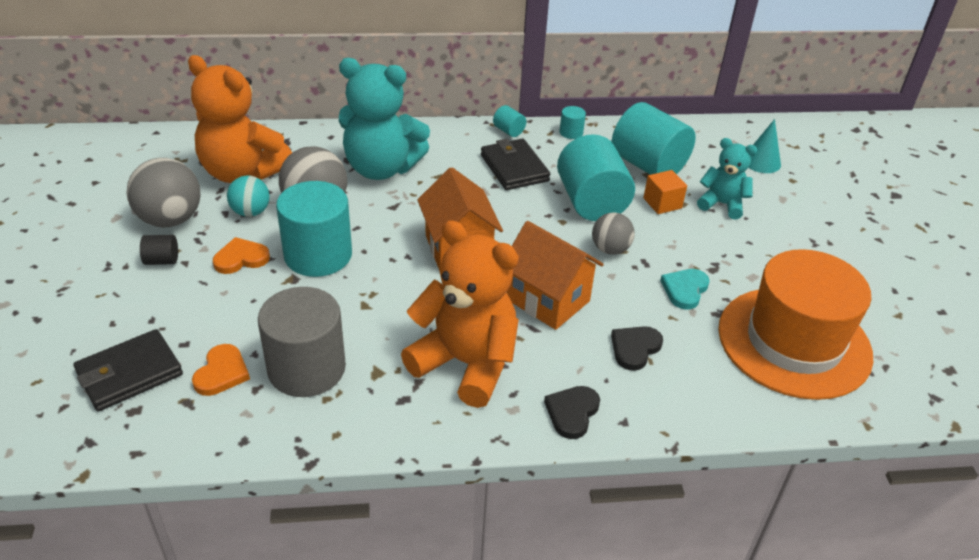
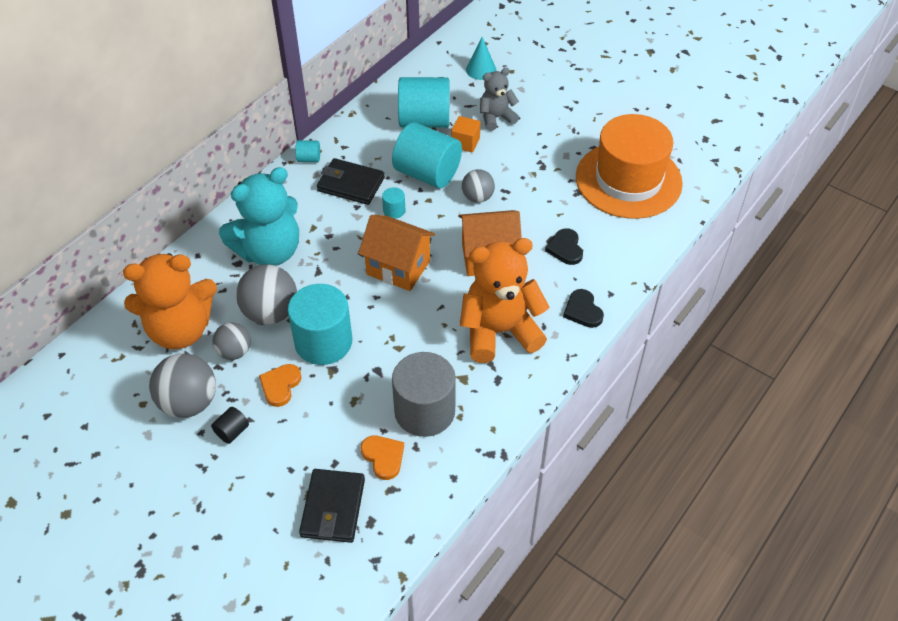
camera: 45 degrees left, 10 degrees up
(251, 212) = (234, 352): turquoise ball -> grey ball
(571, 132) = (348, 130): turquoise cylinder -> turquoise cylinder (394, 211)
(685, 290) = (545, 191): turquoise heart -> none
(722, 204) = (496, 118): turquoise teddy bear -> grey teddy bear

